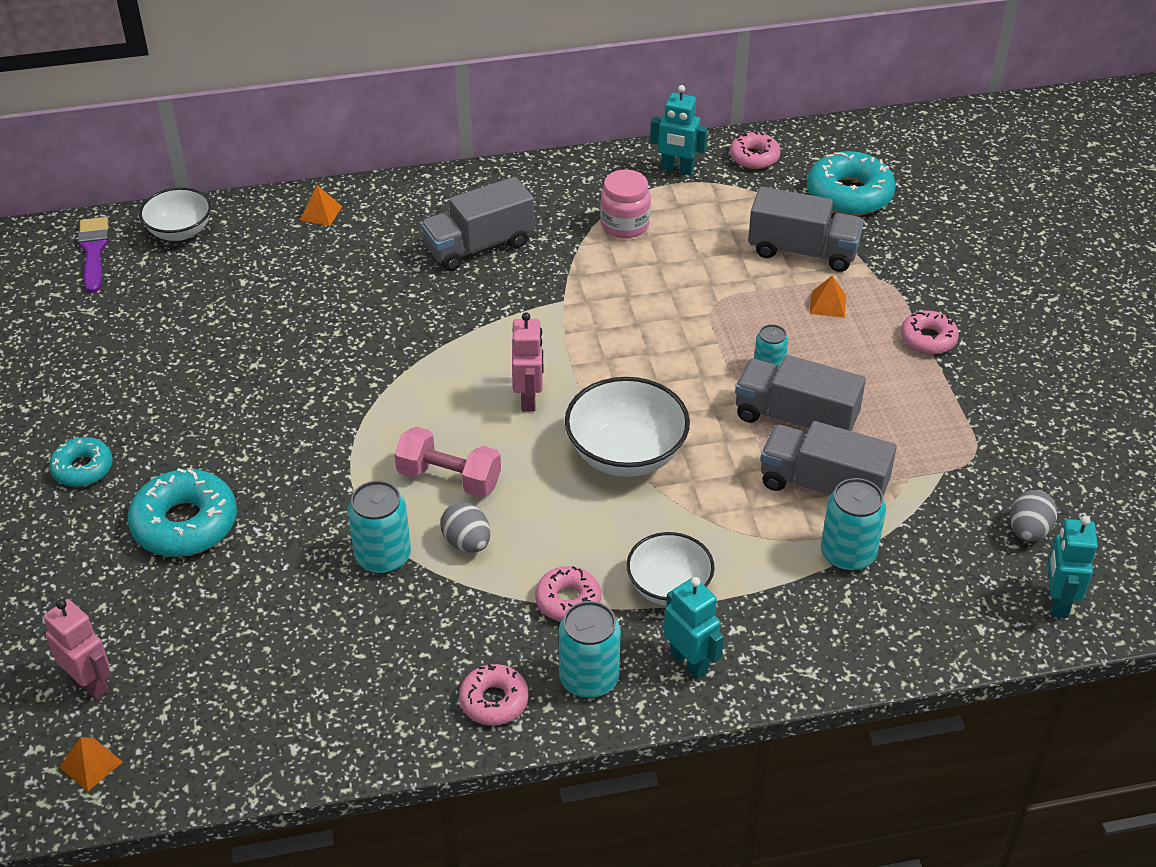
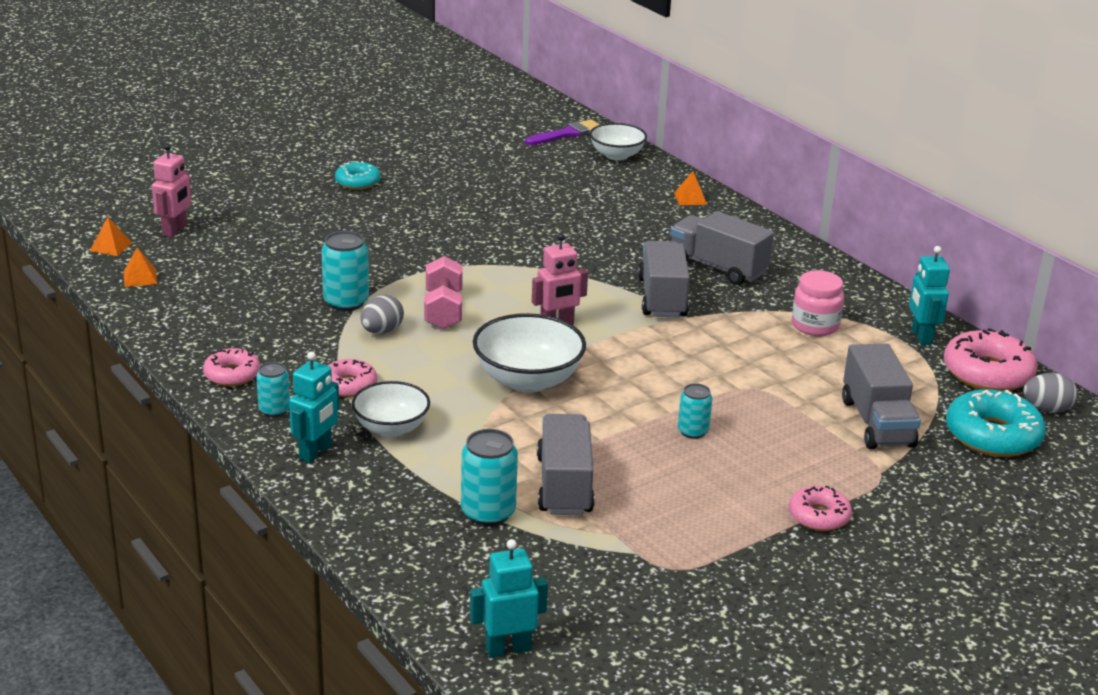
camera: 65 degrees right, 15 degrees down
(185, 524) = (331, 226): turquoise donut -> none
(589, 678) = (274, 410): turquoise can -> turquoise can, size x0.62
(754, 157) = (987, 373): pink donut -> pink donut, size x1.68
(795, 418) = (640, 456): grey truck -> grey truck (662, 298)
(828, 304) = (813, 449): orange pyramid -> orange pyramid (140, 277)
(1028, 531) = (592, 617): grey egg -> grey egg (1046, 409)

